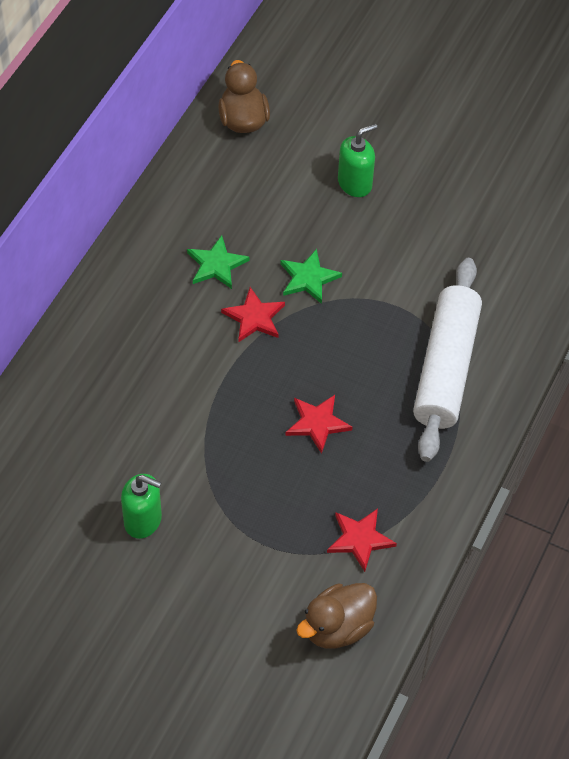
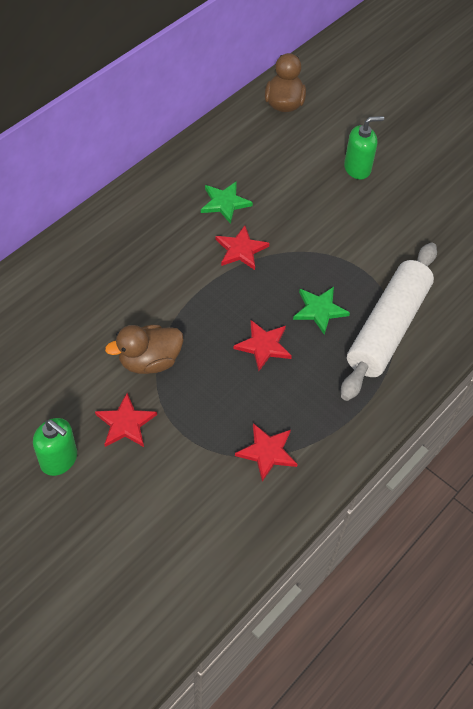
camera: 15 degrees right, 0 degrees up
(143, 520) = (90, 387): green soap dispenser -> green soap dispenser (59, 459)
(197, 549) = (125, 423): none -> red star
(308, 278) = (295, 230): green star -> green star (319, 310)
(337, 627) = (221, 524): brown duck -> brown duck (149, 361)

